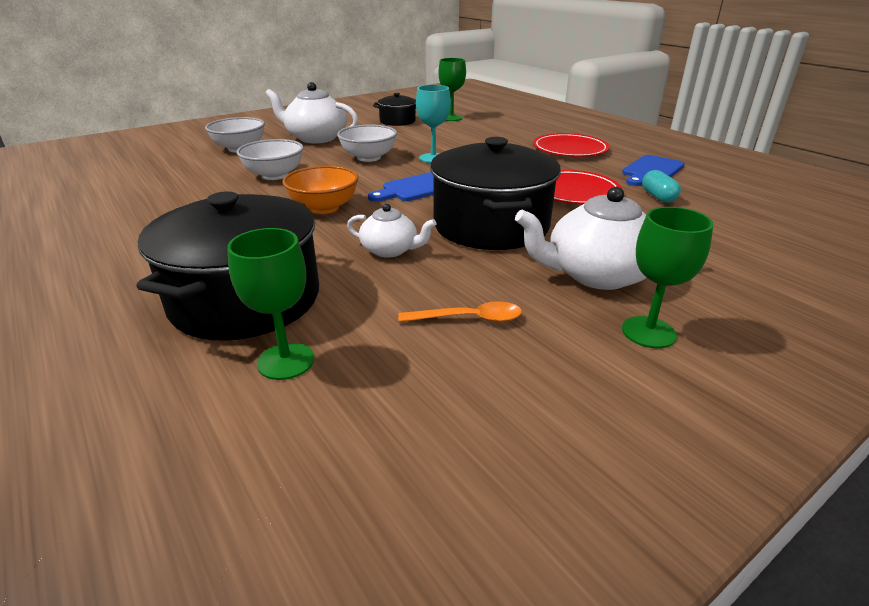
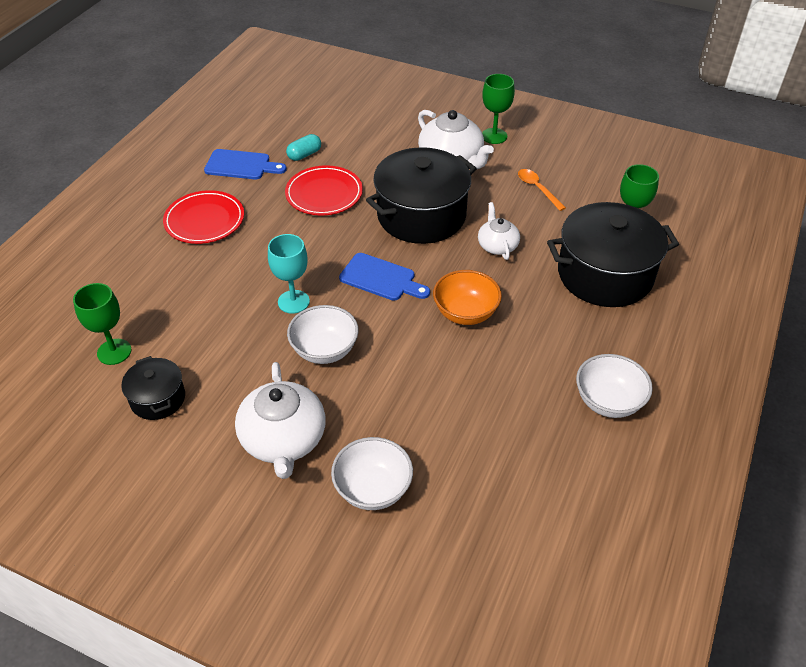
camera: 120 degrees left, 15 degrees up
(274, 175) = (426, 393): white bowl -> white bowl (608, 401)

